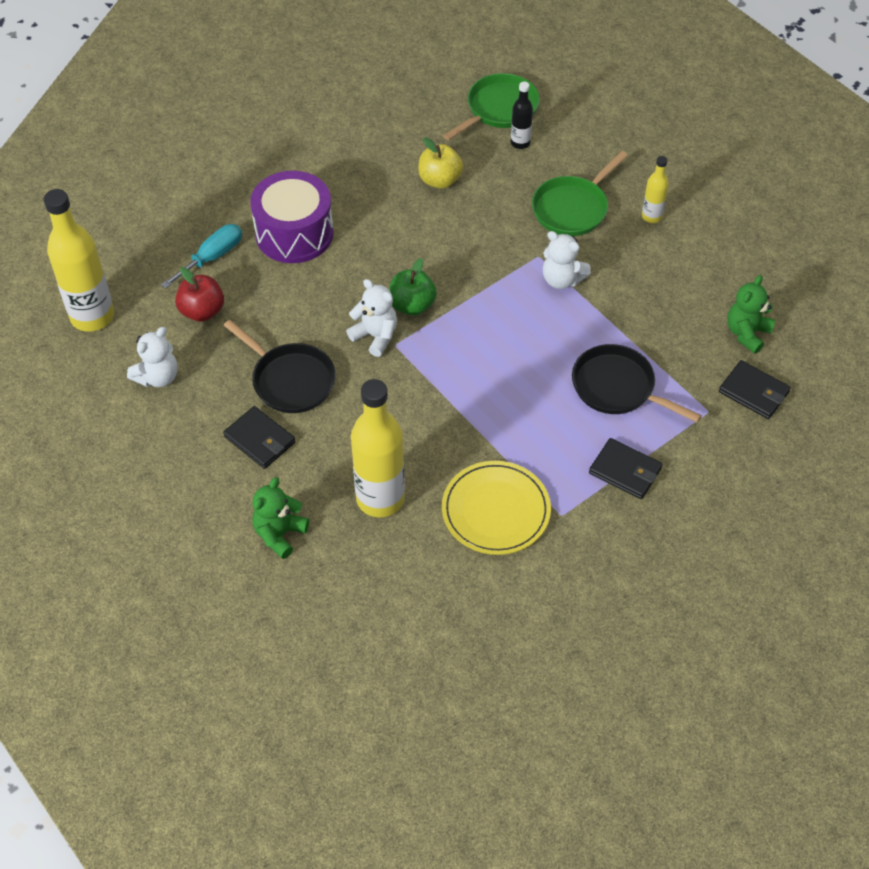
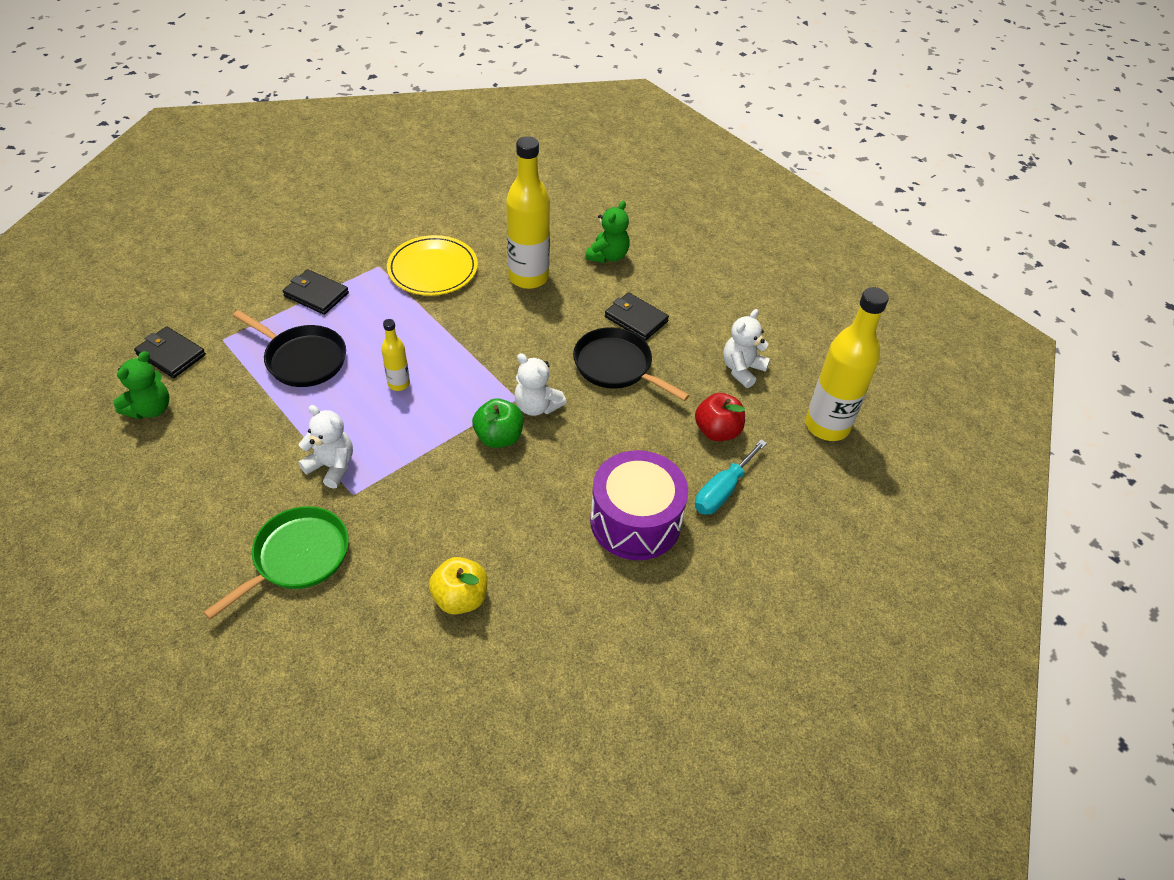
camera: 175 degrees right, 5 degrees down
(499, 109) = (365, 725): green pan -> none
(520, 143) = (345, 662): black bottle -> none
(651, 216) = (201, 546): yellow bottle -> yellow bottle (399, 384)

